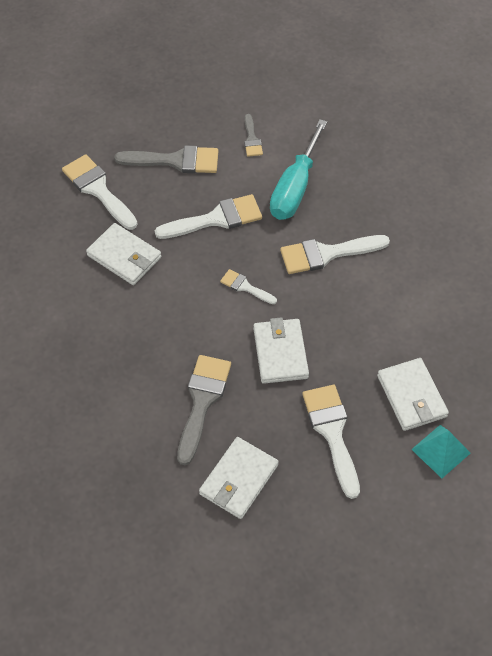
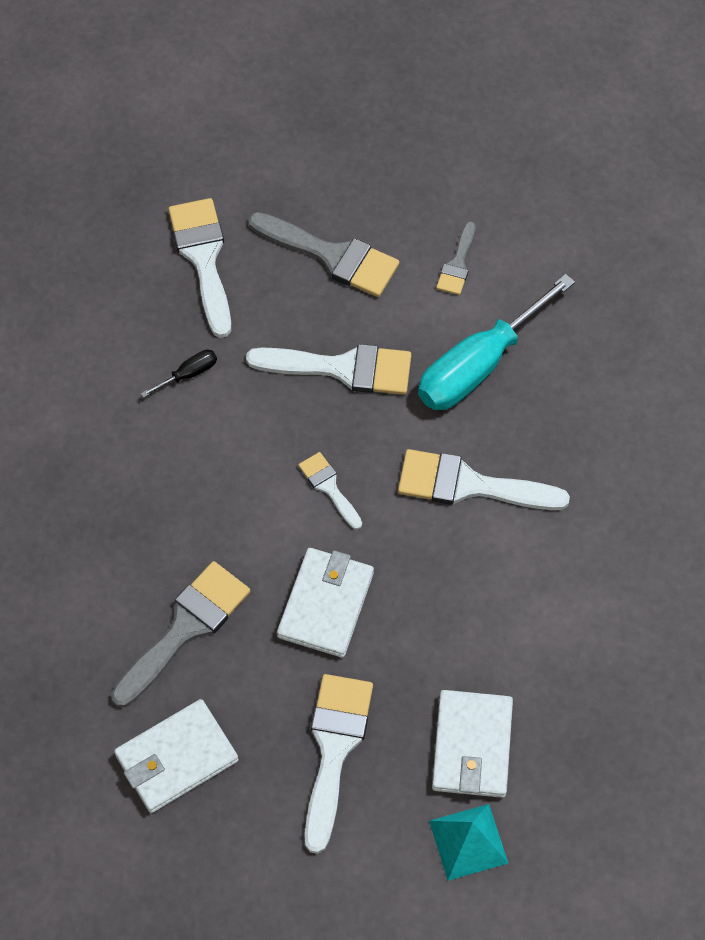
camera: 25 degrees right, 5 degrees up
(124, 256) = (188, 374): white wallet -> black screwdriver

